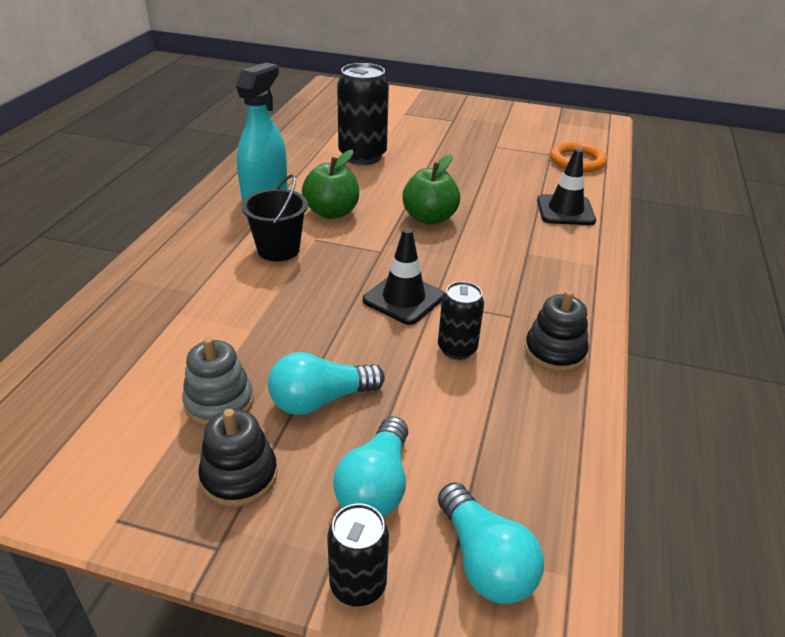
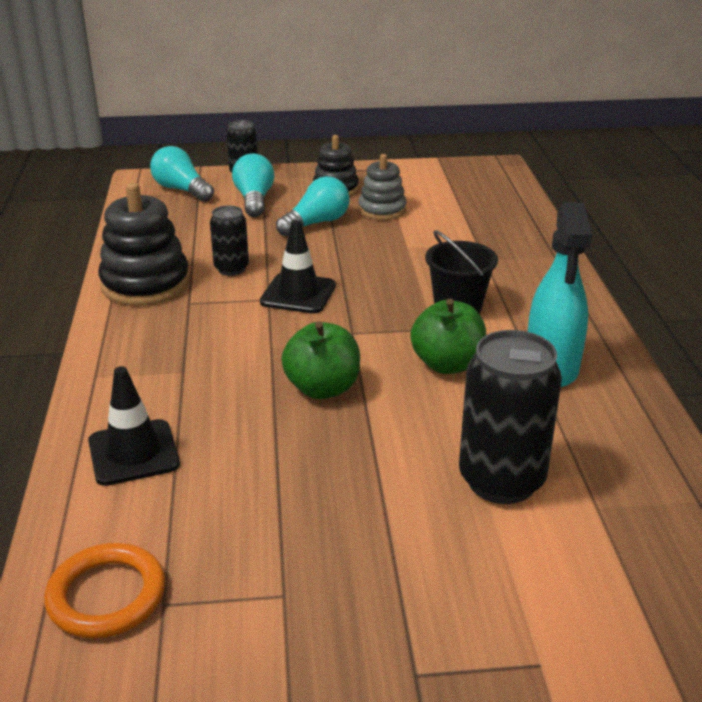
camera: 160 degrees right, 5 degrees down
(555, 352) = (145, 284): black stacking toy -> black stacking toy, size x1.59

